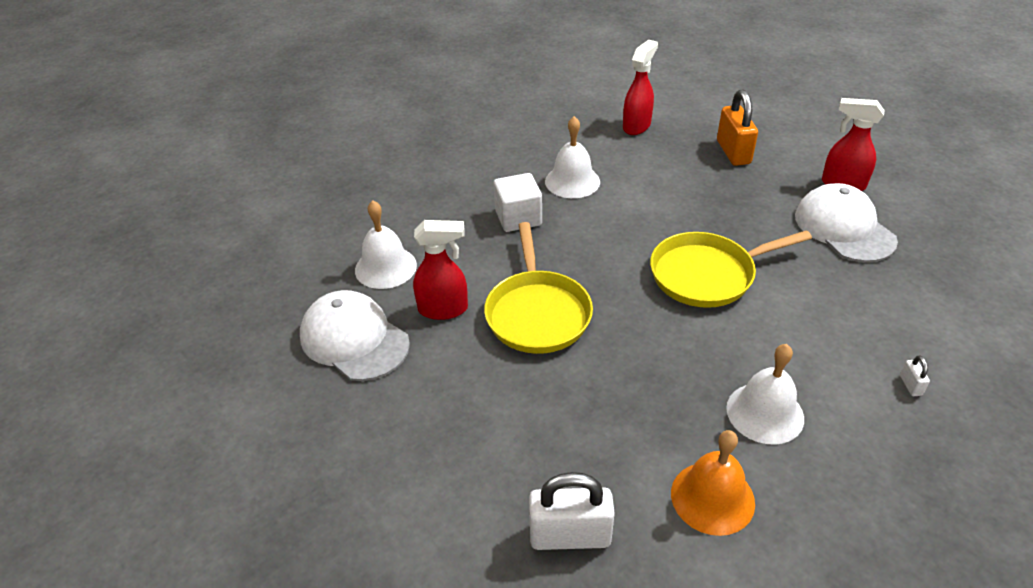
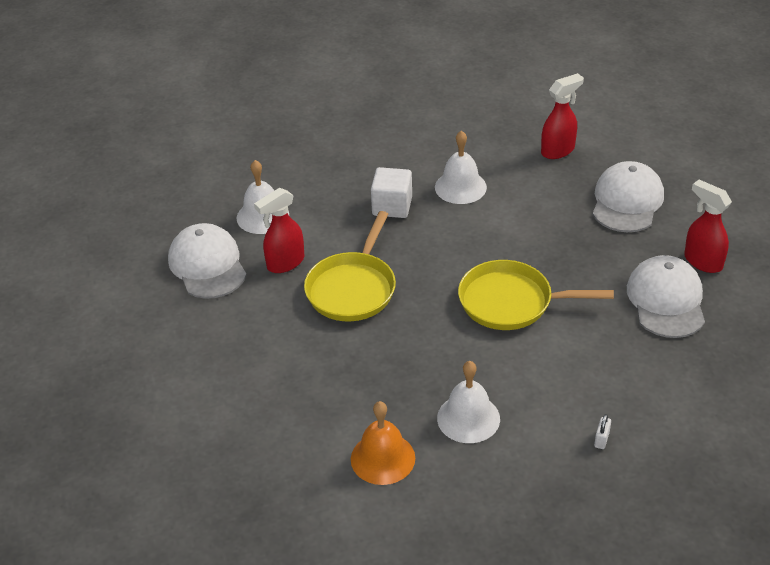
camera: 25 degrees right, 0 degrees up
(444, 309) = (285, 263): red spray bottle -> red spray bottle turned 120 degrees clockwise
(570, 535) = (268, 445): white padlock -> none
(733, 152) = (627, 201): orange padlock -> white cap

